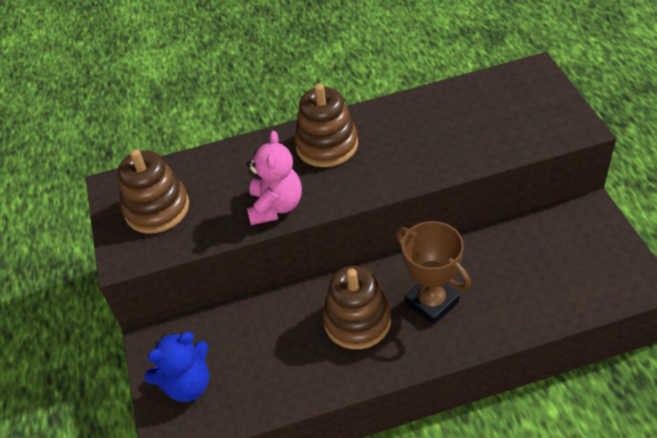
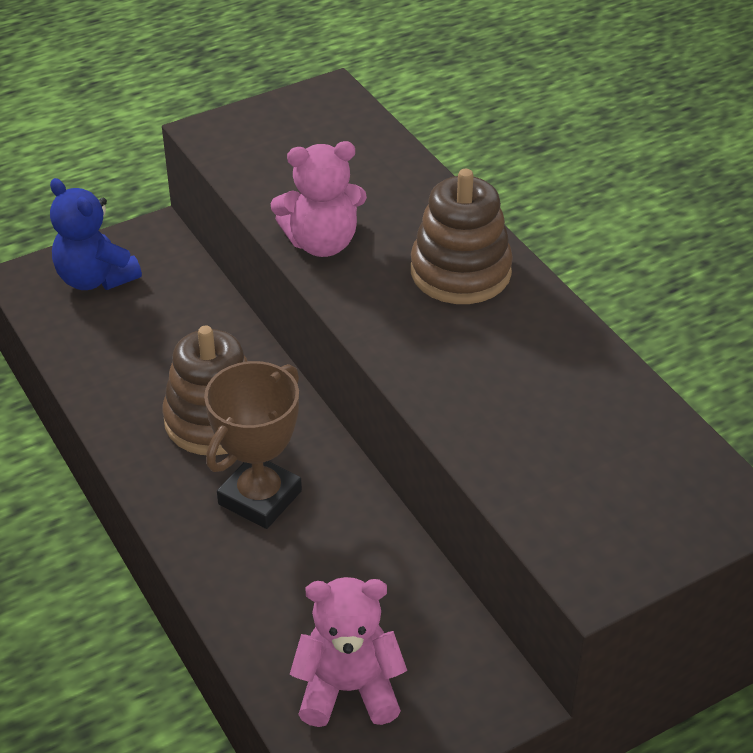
camera: 70 degrees right, 5 degrees down
(157, 209) = (296, 138): brown stacking toy -> none
(583, 275) = (348, 689): none -> pink teddy bear

